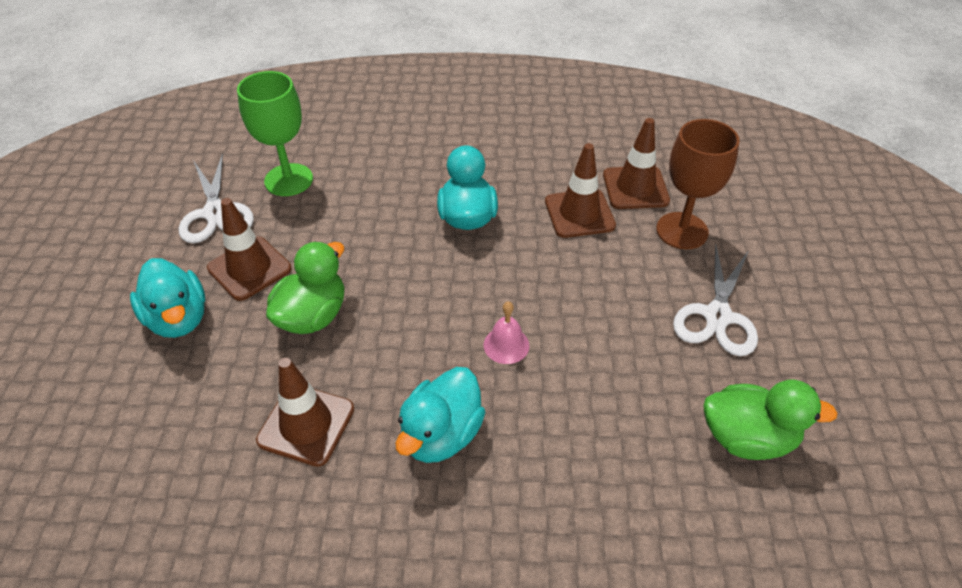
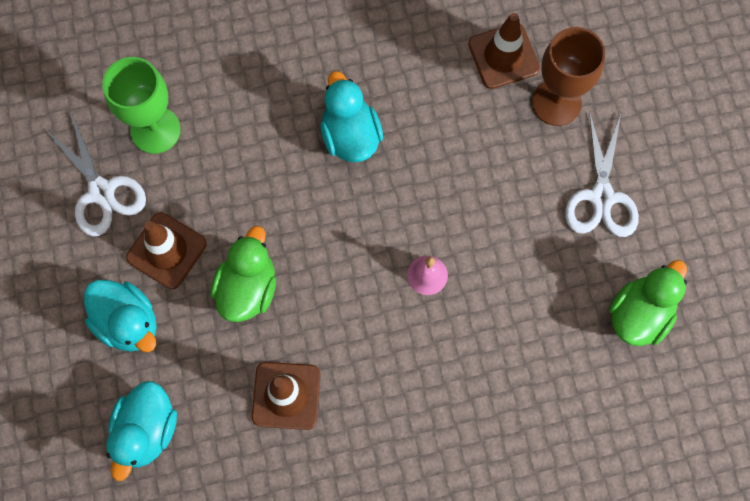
camera: 15 degrees left, 25 degrees up
(441, 434) = (398, 375): turquoise duck -> turquoise duck (146, 430)
(579, 213) = (456, 104): brown traffic cone -> none
(747, 438) = (639, 314): green duck -> green duck turned 45 degrees counterclockwise

